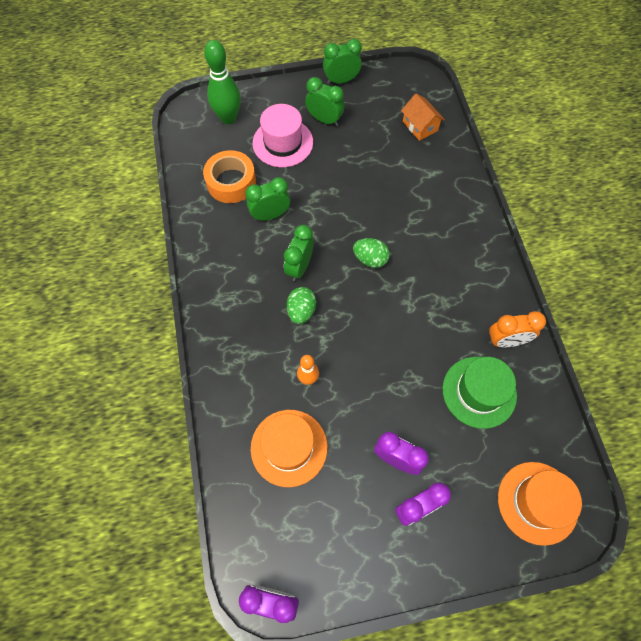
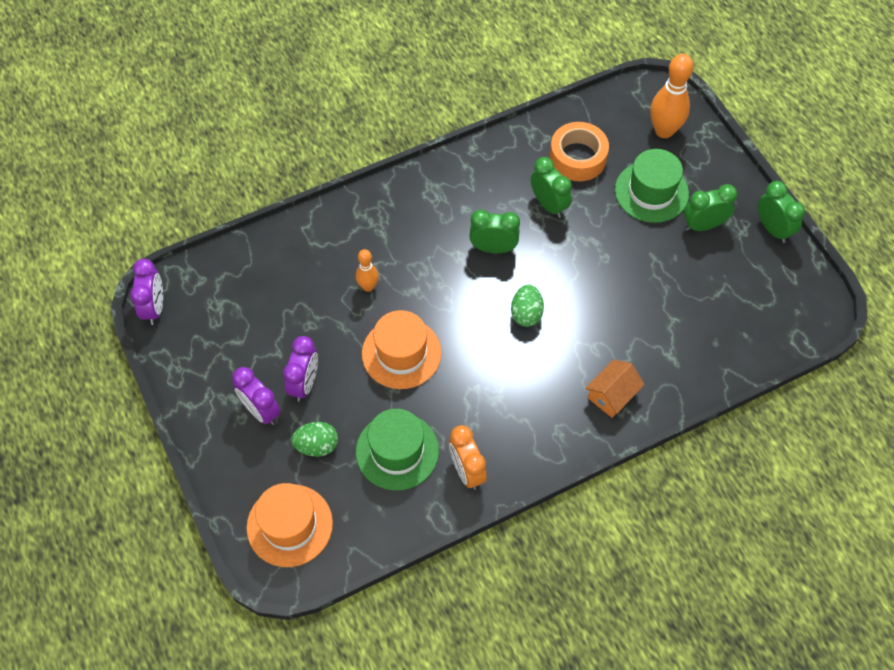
camera: 75 degrees right, 5 degrees down
(228, 118) = (664, 131): green bowling pin -> orange bowling pin
(283, 143) = (651, 192): pink hat -> green hat
(289, 447) = (294, 287): orange hat -> orange hat (401, 353)
(301, 311) = (441, 262): green egg -> green egg (317, 446)
(324, 120) = (703, 225): green clock -> green clock turned 120 degrees counterclockwise
(420, 126) = (738, 330): orange house -> orange house (612, 395)

